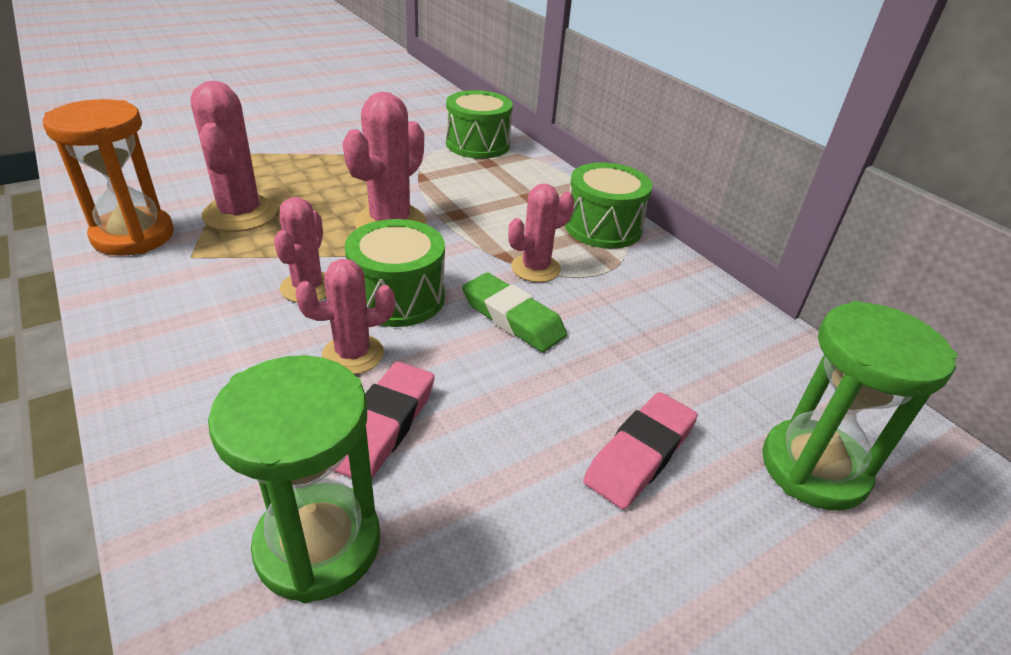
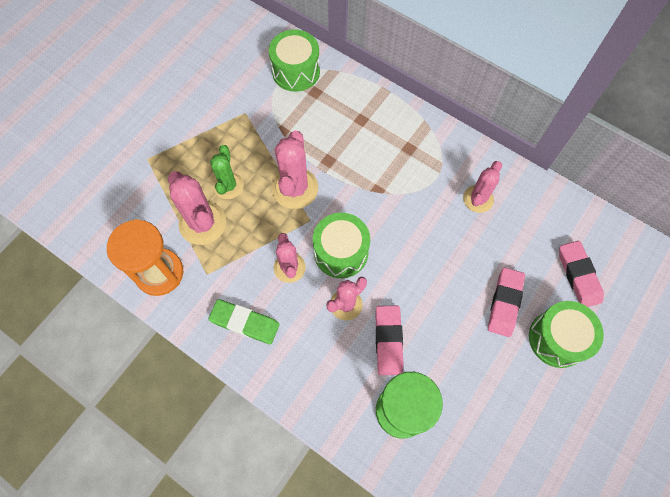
camera: 20 degrees left, 30 degrees up
(307, 196) = (228, 186): none -> green cactus
(512, 318) = (407, 240): green eraser -> green eraser (245, 323)
(535, 268) = (399, 192): pink cactus -> pink cactus (478, 199)
(603, 227) = (418, 133): green drum -> green drum (557, 339)
(813, 468) = (578, 275): green hourglass -> pink eraser

